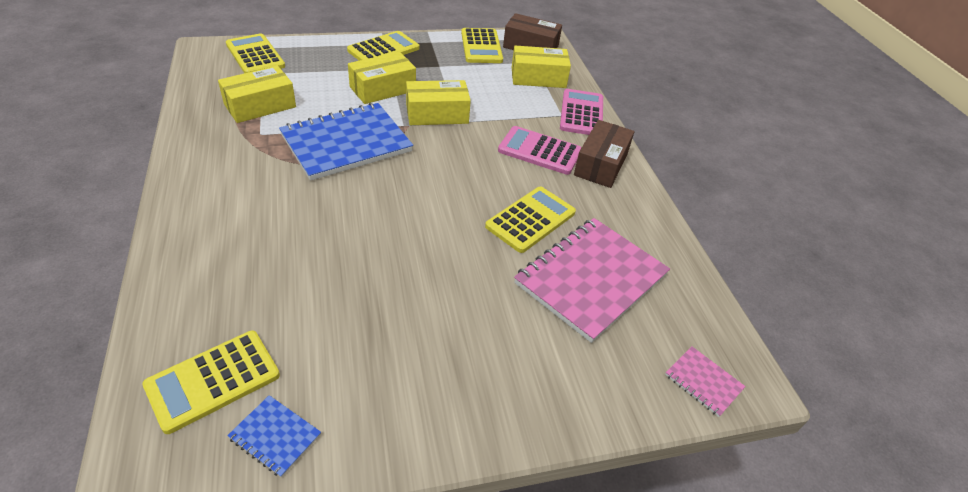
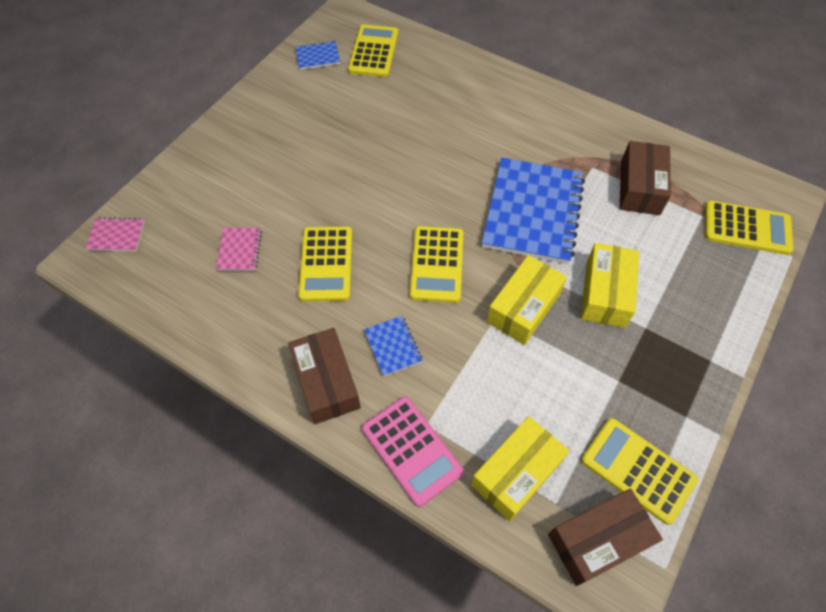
camera: 140 degrees right, 15 degrees up
(260, 106) = (640, 187): yellow box -> brown box
(383, 49) = (695, 350): yellow calculator -> yellow calculator (437, 264)
(539, 151) = (393, 346): pink calculator -> blue notebook
(591, 279) = (239, 250): pink notebook -> pink notebook, size x0.43

